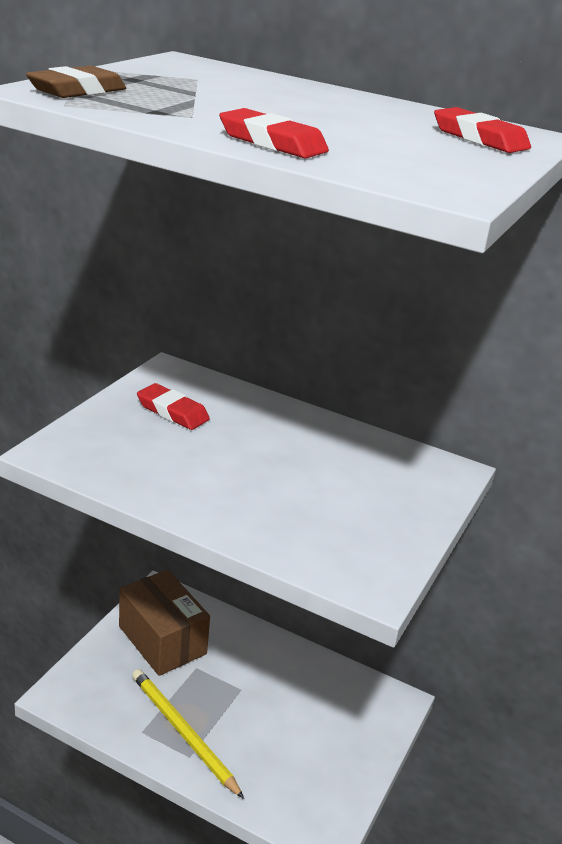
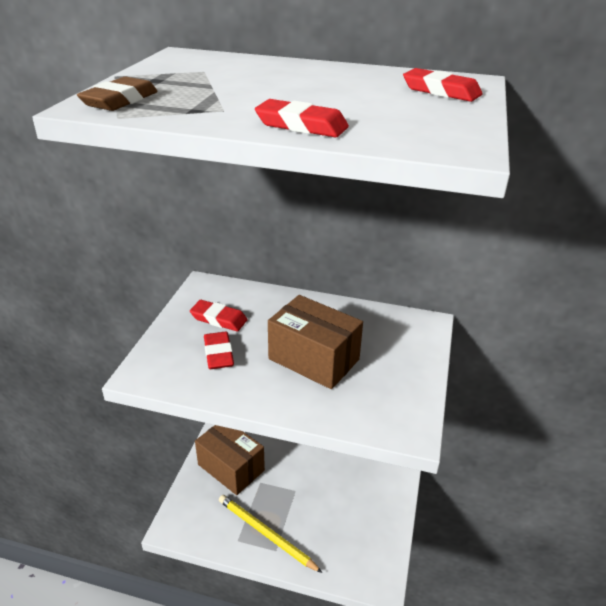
camera: 10 degrees left, 5 degrees up
(156, 450) = (218, 354): none -> red eraser
(278, 480) = (313, 359): none -> brown box

